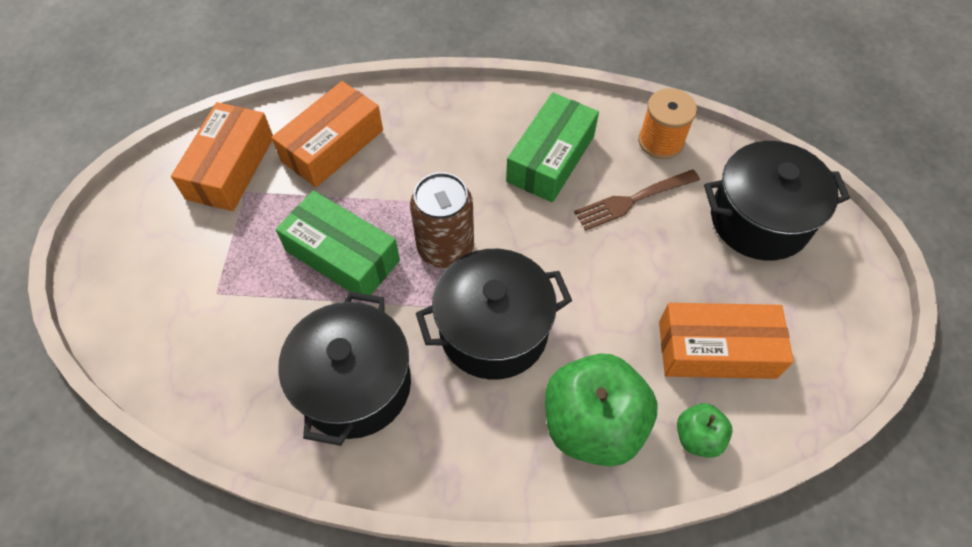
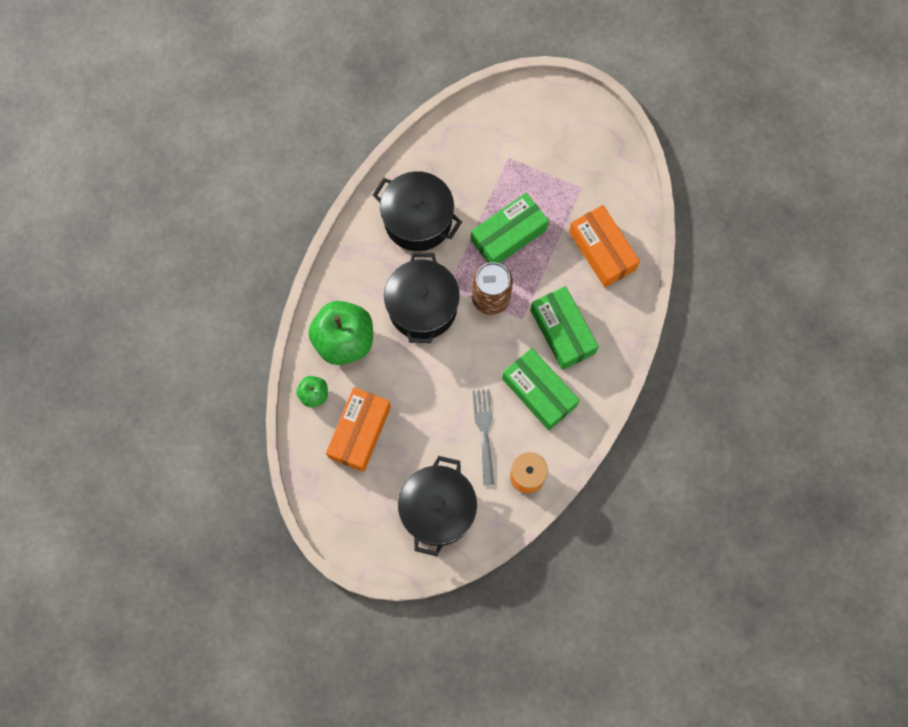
camera: 110 degrees right, 15 degrees up
(231, 168) = (605, 182): orange box -> none
(460, 156) = (562, 331): none -> green box
(633, 200) = (484, 432): brown fork -> grey fork

